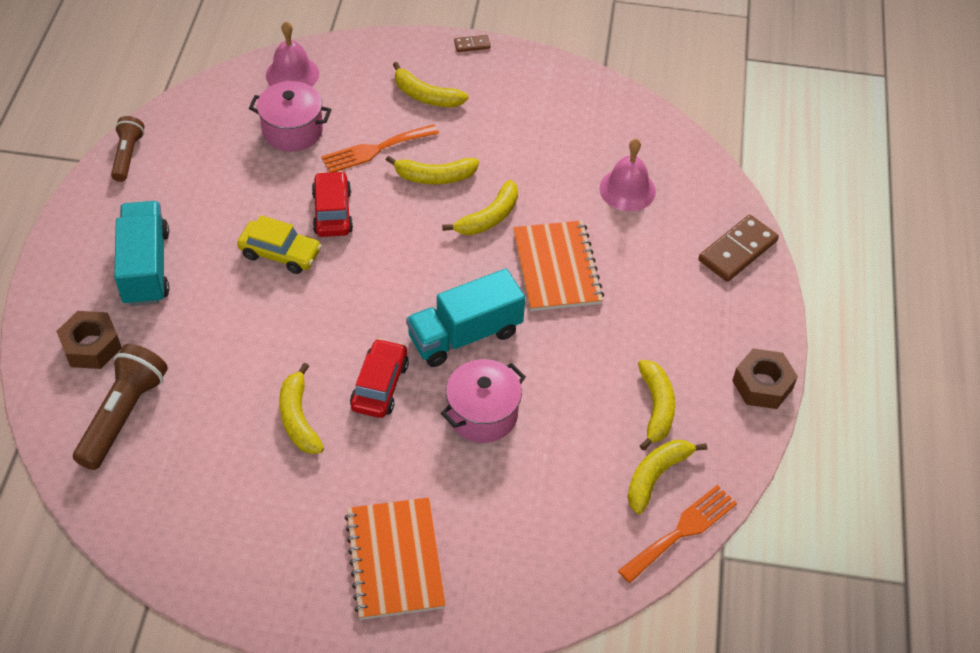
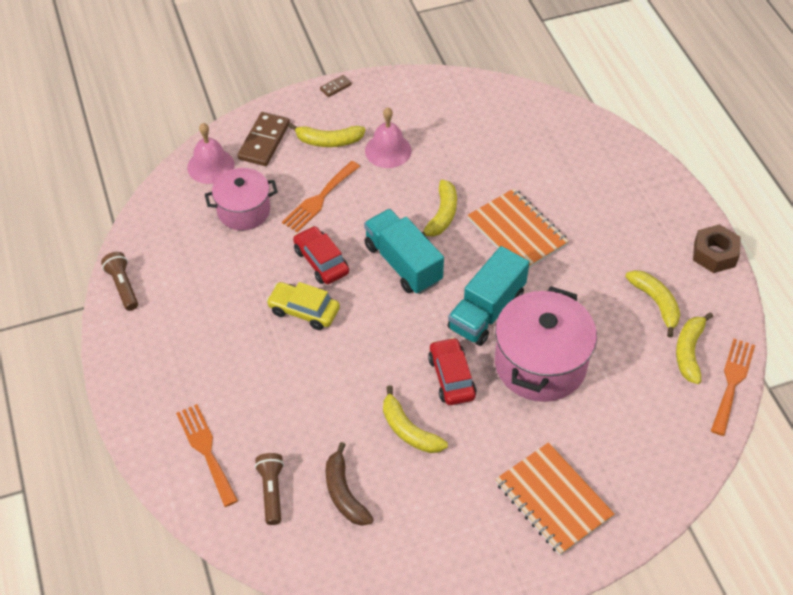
camera: 25 degrees left, 0 degrees up
(91, 346) = (206, 450): brown nut -> orange fork
(123, 414) = (271, 491): brown flashlight -> brown flashlight, size x0.62
(146, 267) = (204, 369): turquoise truck -> turquoise truck (403, 263)
(190, 450) = (344, 493): none -> brown banana
(280, 253) = (304, 311): yellow car -> yellow car turned 150 degrees counterclockwise
(435, 177) = (380, 201): yellow banana -> none
(482, 414) = (540, 364): pink pot -> pink pot, size x1.58
(627, 189) = (527, 152): pink bell -> pink bell (388, 150)
(737, 251) = (633, 165): brown domino -> brown domino (264, 141)

